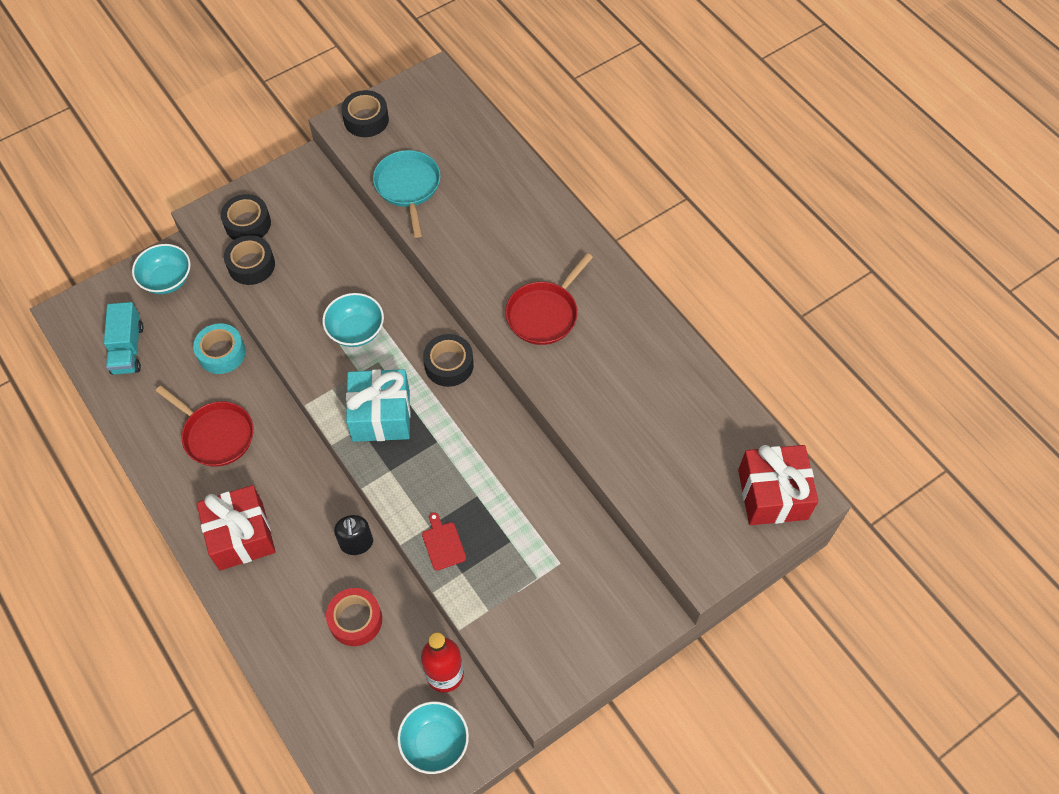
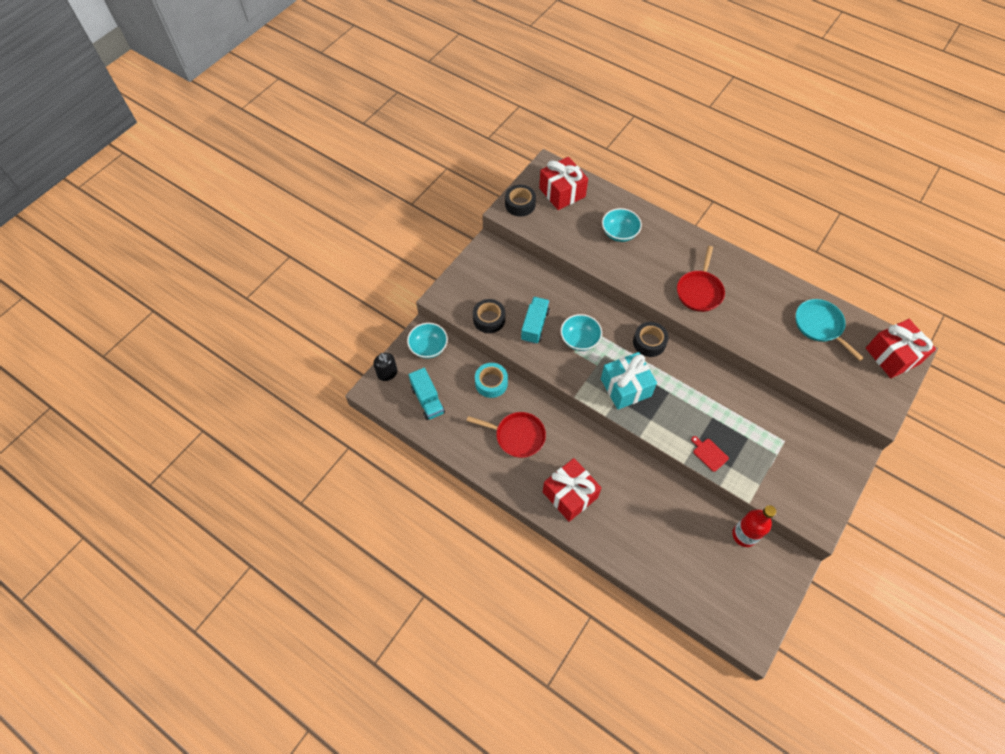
camera: 20 degrees left, 0 degrees up
(247, 223) = (471, 294): black tape -> none
(307, 292) = (535, 325): none -> turquoise truck
(355, 620) = (671, 521): red tape -> none
(356, 543) = (645, 473): black soap dispenser -> black soap dispenser (387, 373)
(408, 186) = (571, 238): turquoise pan -> turquoise pan (819, 325)
(433, 119) = (562, 192): none -> red gift
(435, 742) = (762, 579): turquoise bowl -> turquoise bowl (619, 233)

